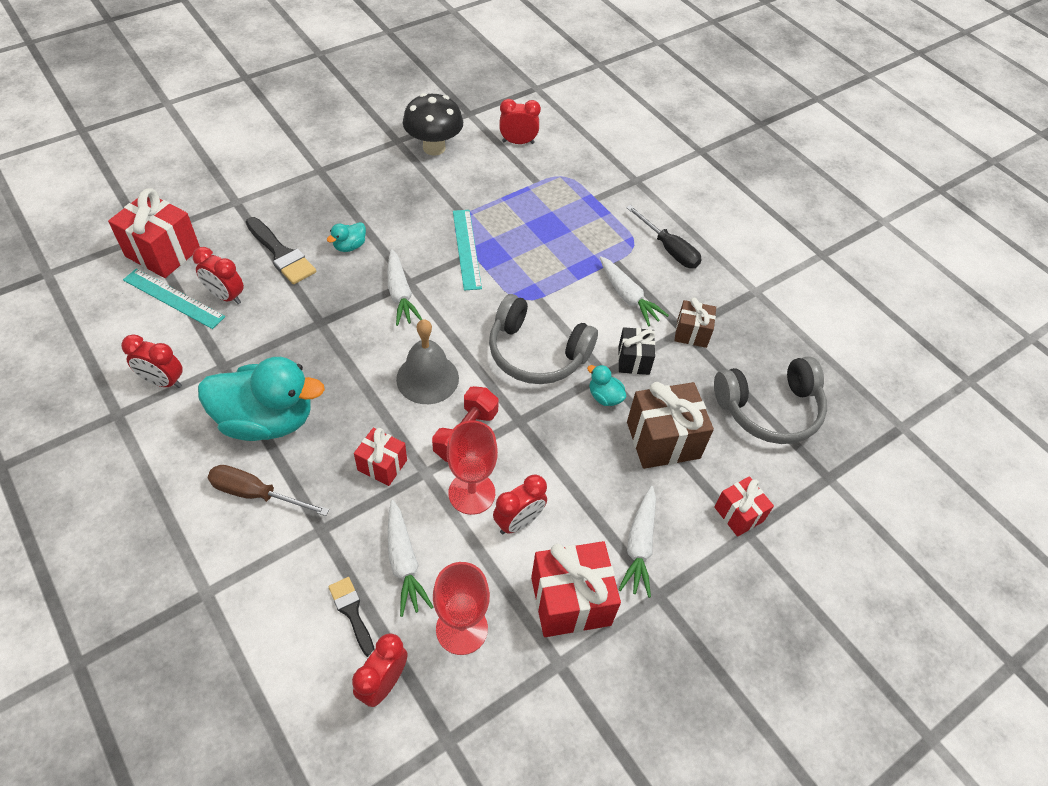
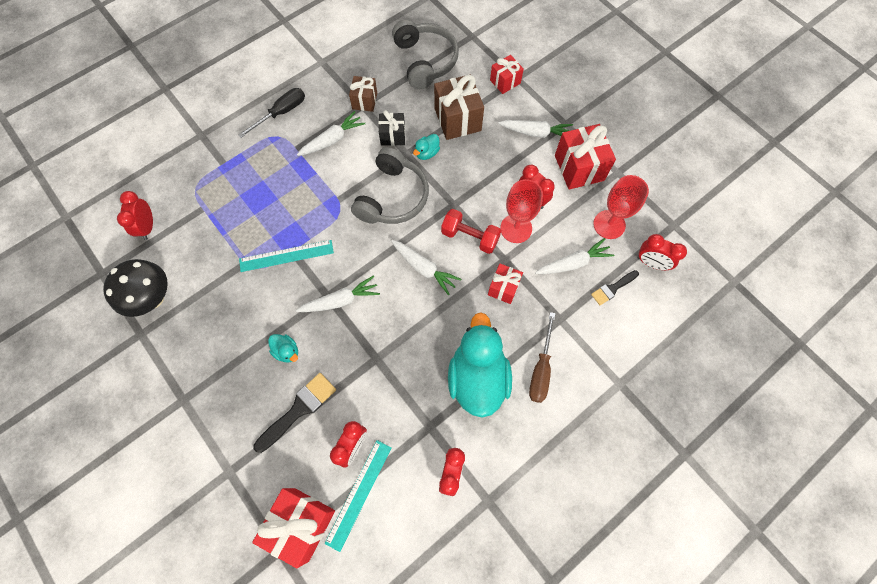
camera: 90 degrees left, 15 degrees up
(427, 378) = (424, 268): grey bell -> white carrot

